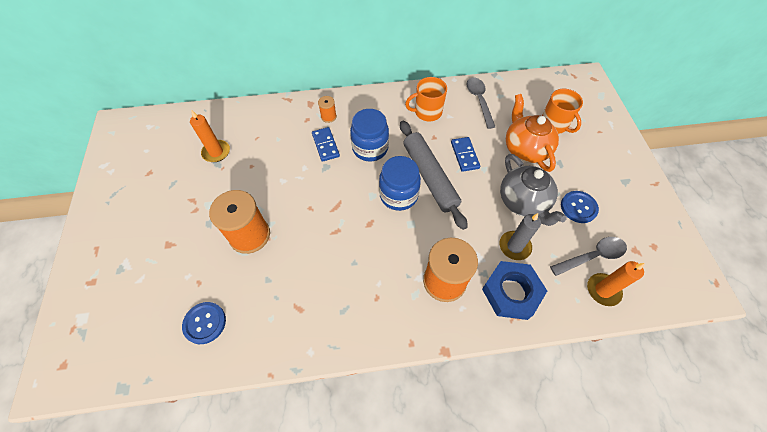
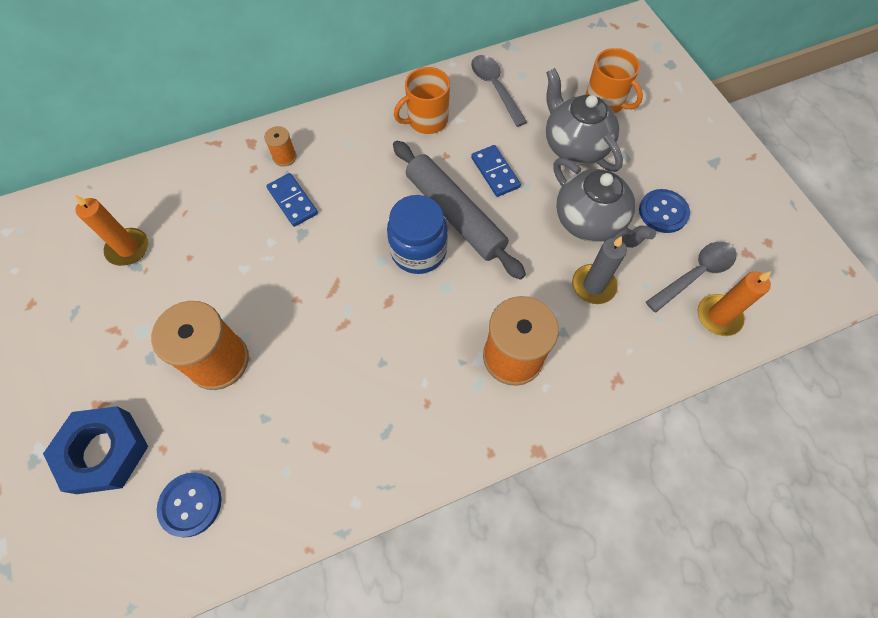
camera: 15 degrees left, 5 degrees up
(370, 148) = (359, 191): blue jar -> none
(511, 292) = (604, 349): blue nut -> blue nut (103, 452)
(525, 149) = (575, 145): orange teapot -> grey teapot

